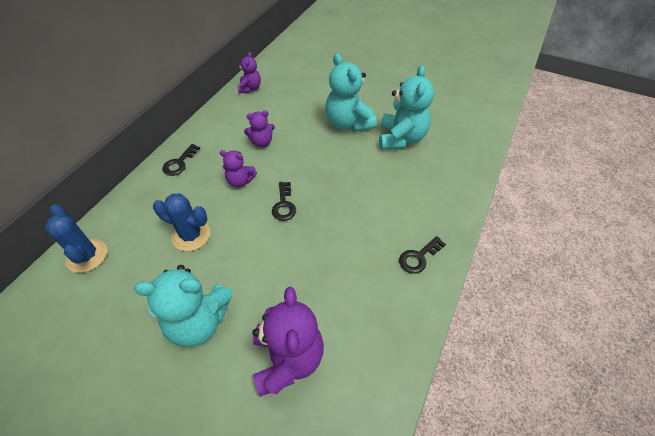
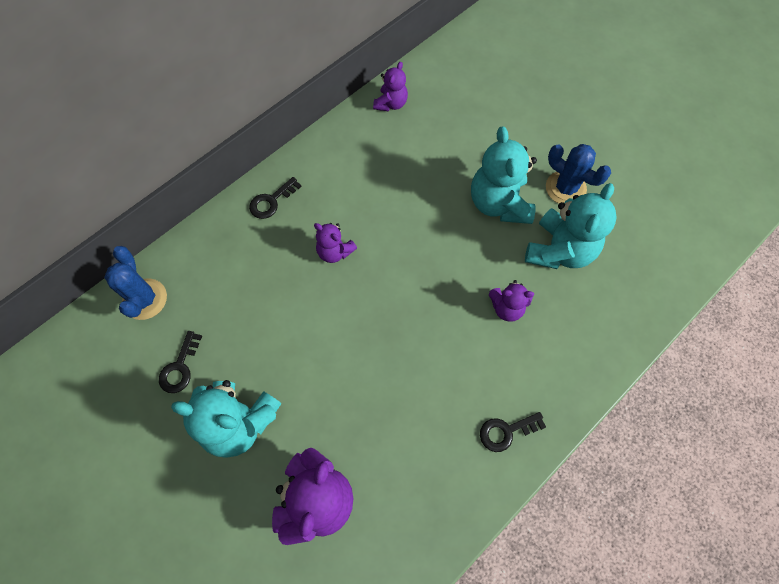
camera: 20 degrees right, 15 degrees up
(191, 235) = (258, 310): blue cactus -> blue cactus (565, 188)
(262, 142) = (378, 200): purple teddy bear -> purple teddy bear (506, 308)
(284, 205) = (375, 304): black key -> black key (180, 367)

